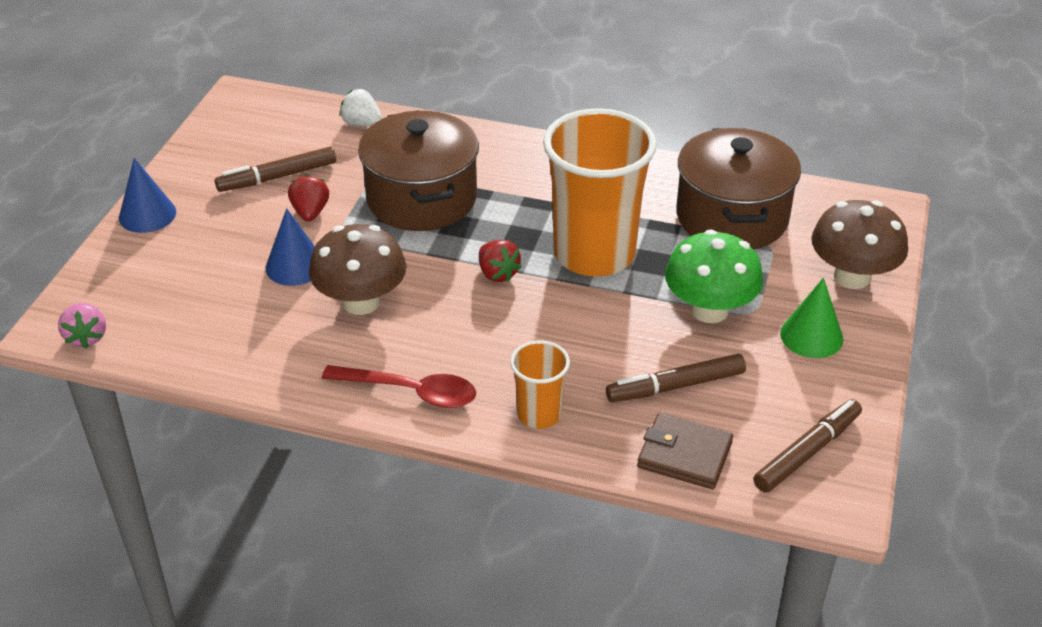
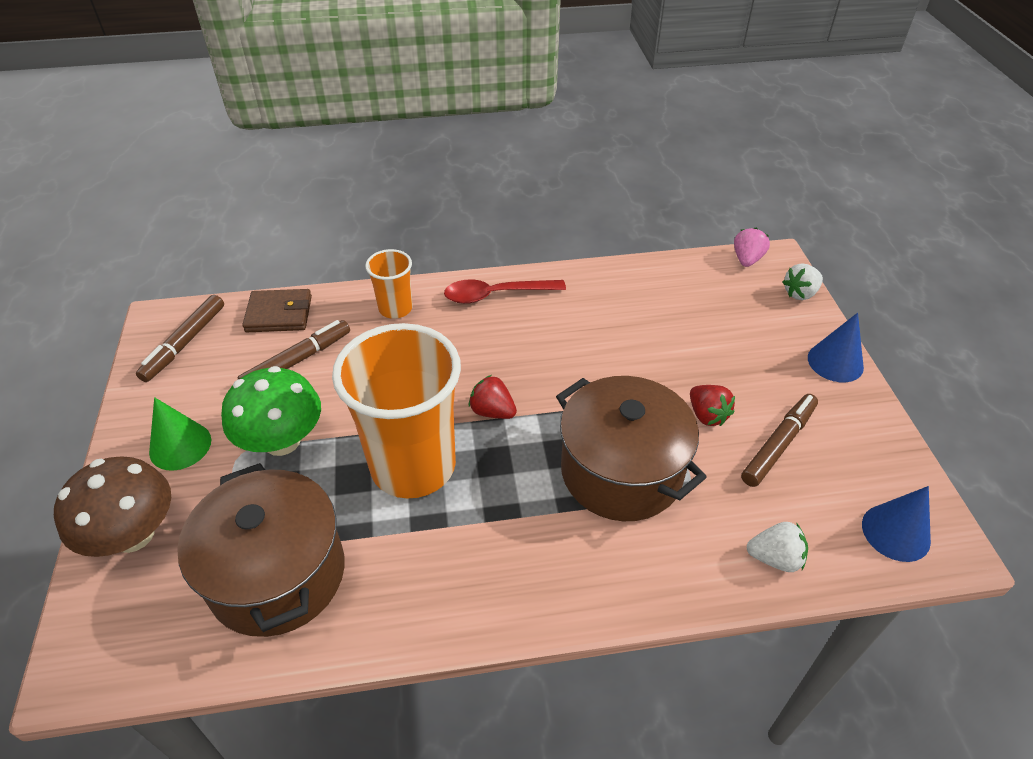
camera: 155 degrees right, 5 degrees up
(86, 282) = (800, 293): none -> white strawberry
(86, 337) = (747, 259): pink strawberry -> pink strawberry turned 60 degrees clockwise
(295, 266) = (666, 359): blue cone -> blue cone (895, 532)
(361, 302) = (586, 346): brown mushroom -> none

